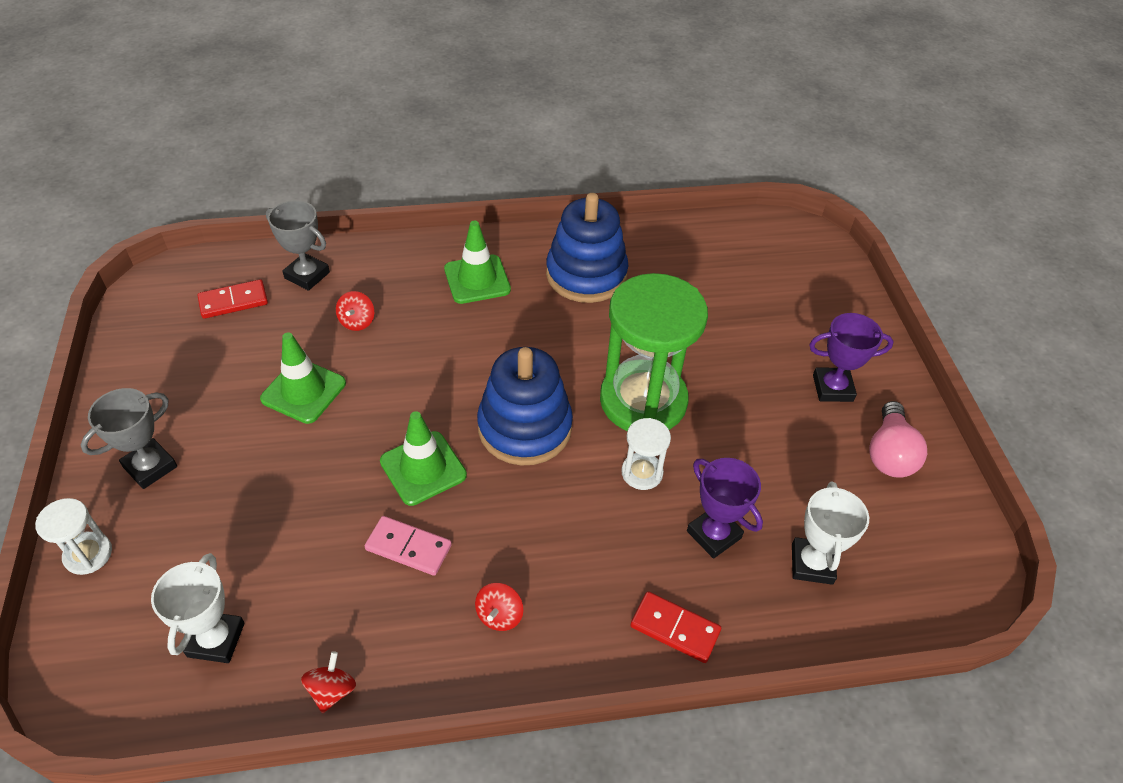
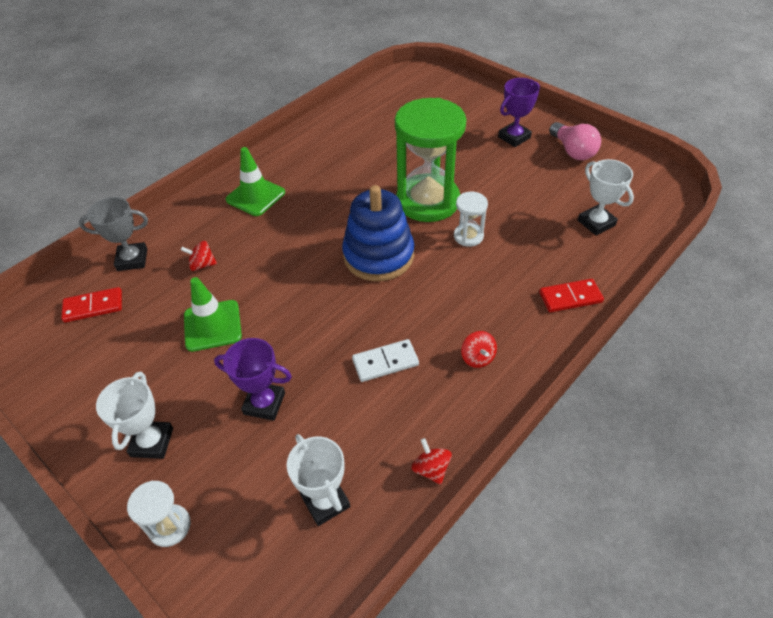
camera: 35 degrees left, 0 degrees up
(150, 467) = (152, 442): grey trophy -> white trophy
(233, 301) = (93, 306): red domino -> red domino turned 45 degrees clockwise
(357, 322) = (202, 265): red spinning top -> red spinning top turned 120 degrees clockwise
(408, 547) = (385, 362): pink domino -> white domino
(423, 468) = (343, 316): green traffic cone -> none
(586, 275) = (320, 157): blue stacking toy -> none
(714, 534) = (537, 241): purple trophy -> purple trophy (264, 403)

